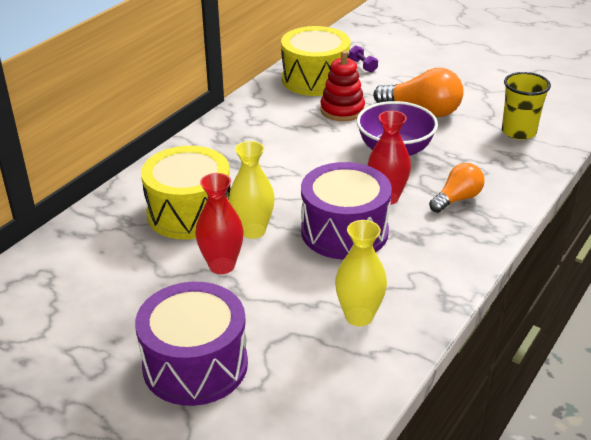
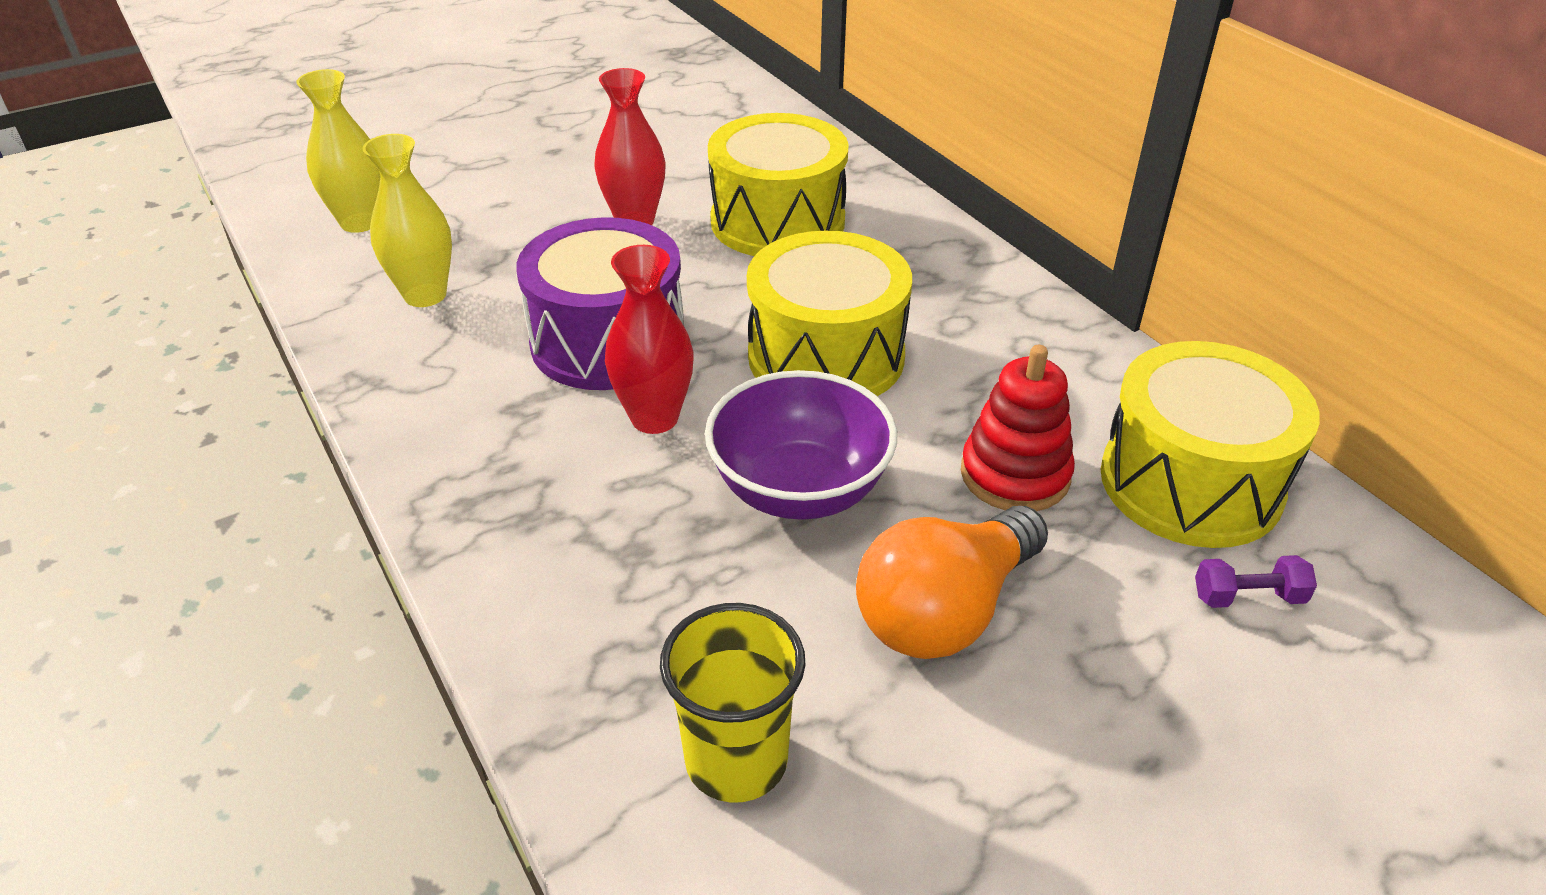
camera: 115 degrees right, 5 degrees up
(195, 365) = (485, 170): purple drum -> none
(253, 231) = (687, 261): yellow vase -> yellow vase (360, 222)
(303, 166) = (826, 356): none -> yellow drum
(457, 199) = (574, 507): orange light bulb -> none

